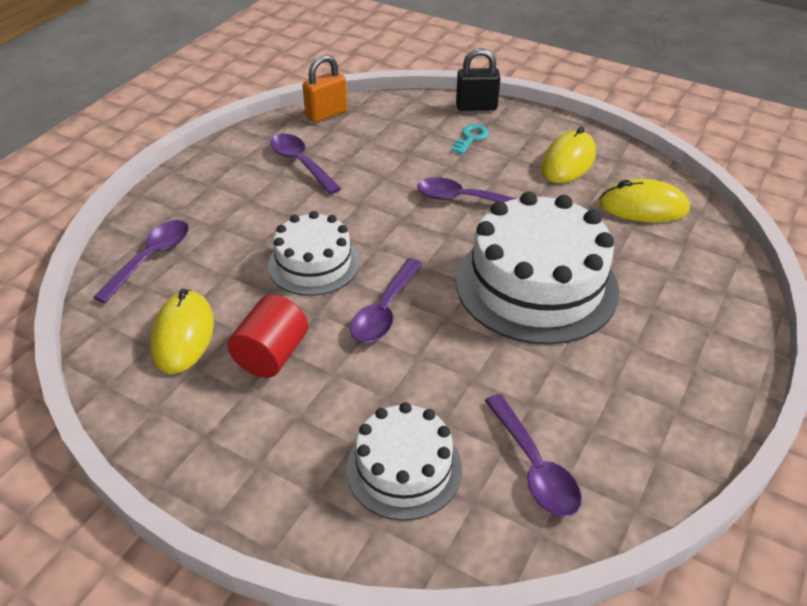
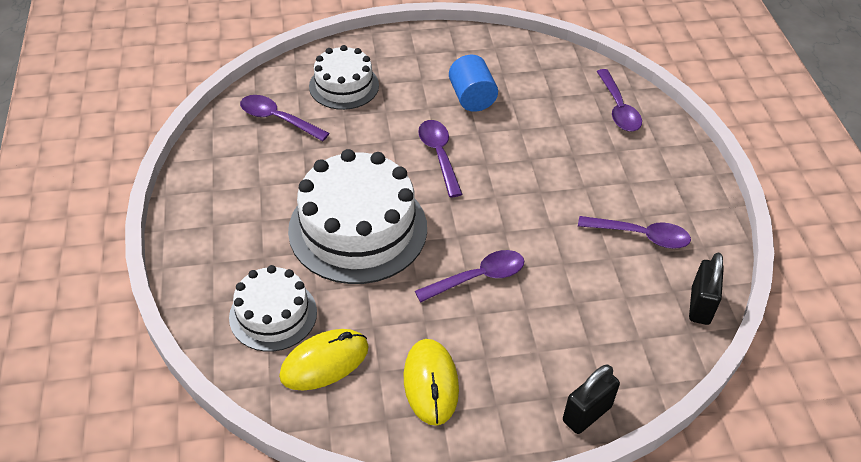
camera: 140 degrees right, 5 degrees up
(183, 335) = (532, 82): yellow mouse -> none
(271, 355) = (472, 98): red cylinder -> blue cylinder
(314, 264) = (519, 160): white cake -> white cake (273, 314)
(326, 114) = (700, 306): orange padlock -> black padlock
(471, 138) = (545, 359): turquoise key -> none

